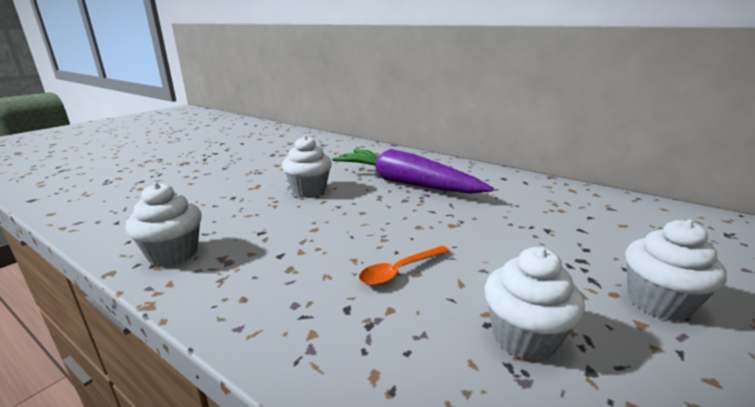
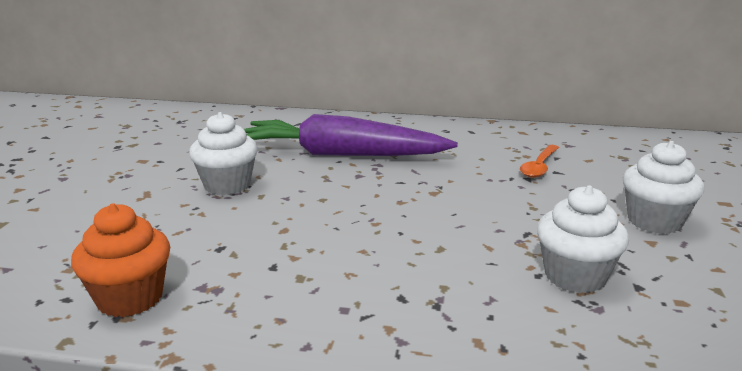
camera: 25 degrees left, 0 degrees up
(173, 254) = (130, 298): white cupcake -> orange cupcake
(400, 271) = (422, 250): orange spoon -> orange spoon (539, 167)

